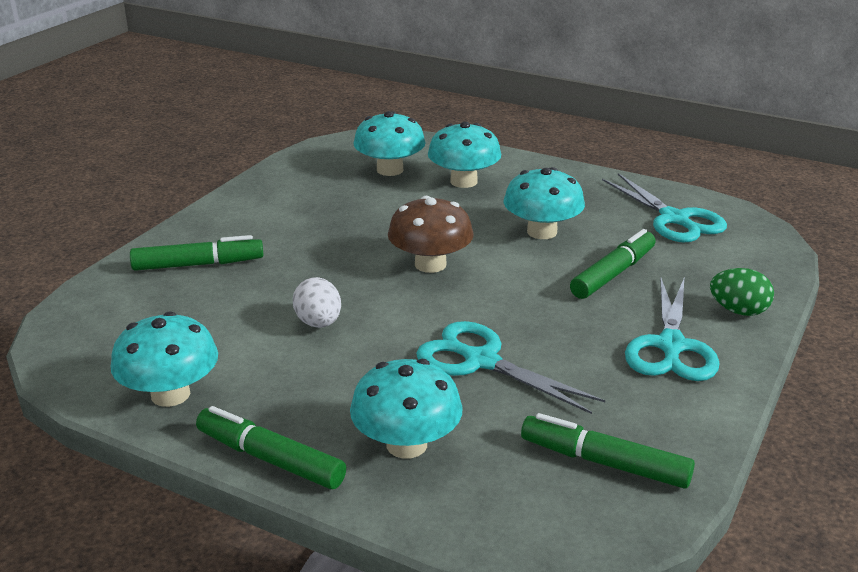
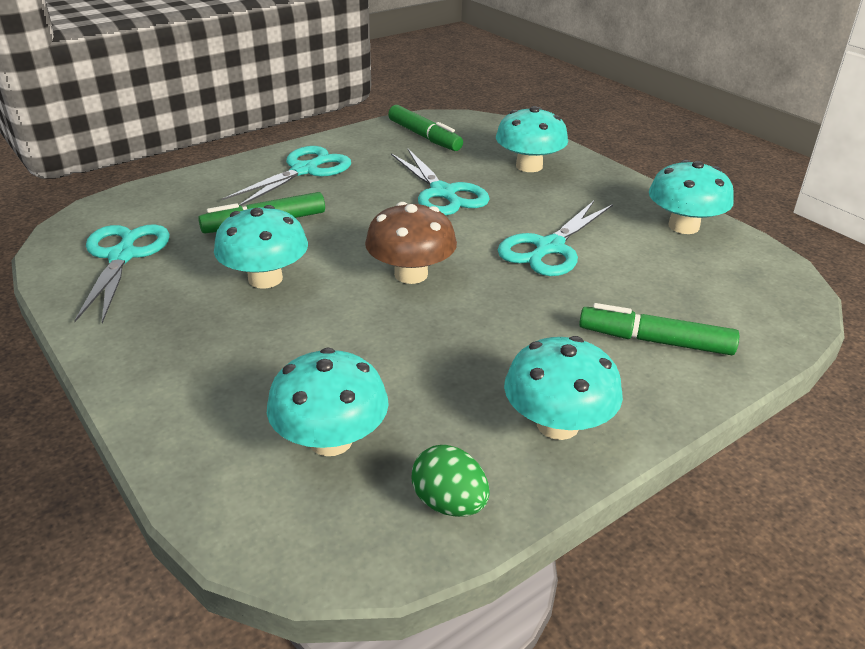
camera: 155 degrees left, 5 degrees up
(270, 459) = (617, 178): green marker -> none
(318, 323) = (549, 248): white egg -> turquoise scissors
(463, 181) = (257, 380): turquoise mushroom -> turquoise mushroom (557, 424)
(738, 311) = (222, 177): green egg -> green egg (449, 503)

